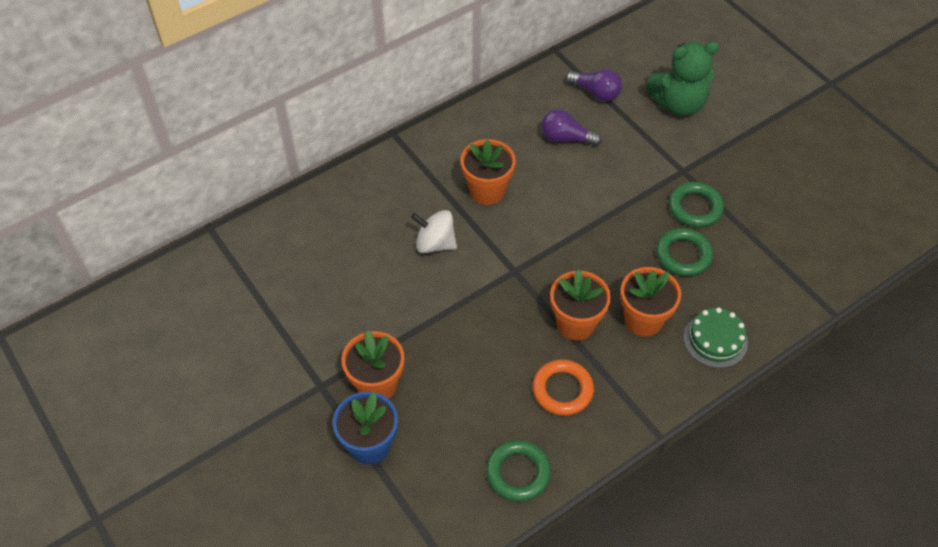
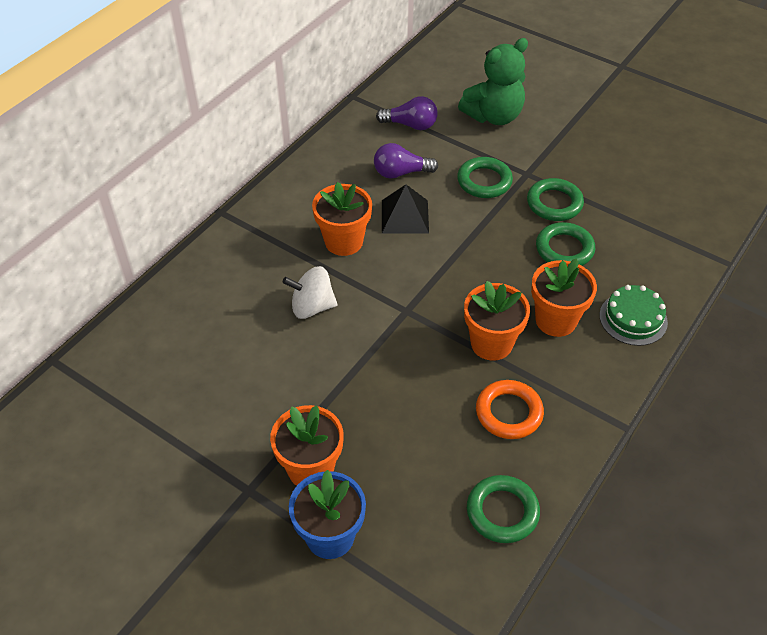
camera: 20 degrees left, 5 degrees down
(551, 182) = (405, 216): none -> black pyramid
(639, 167) = (484, 181): none -> green ring

